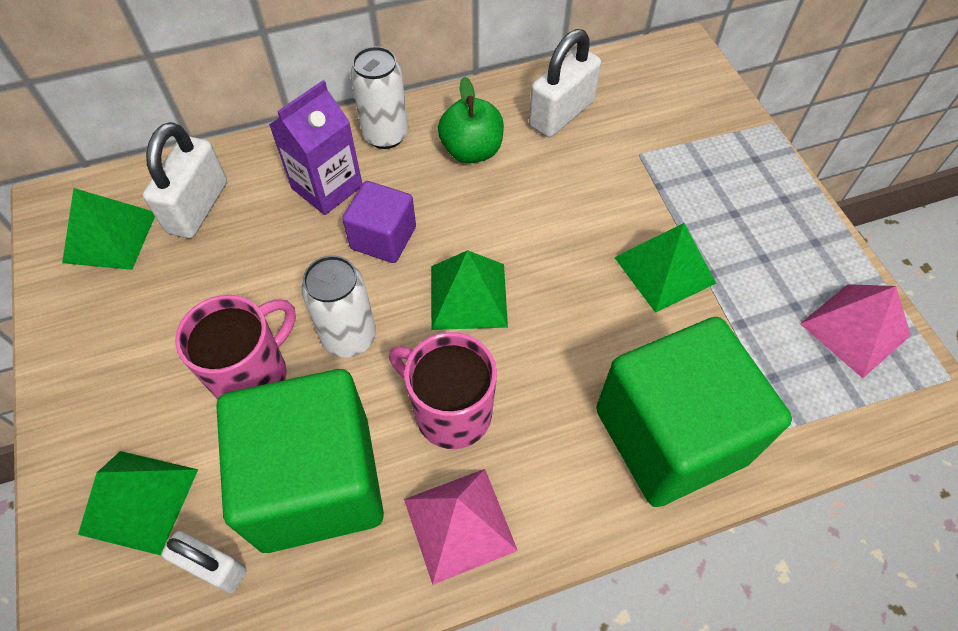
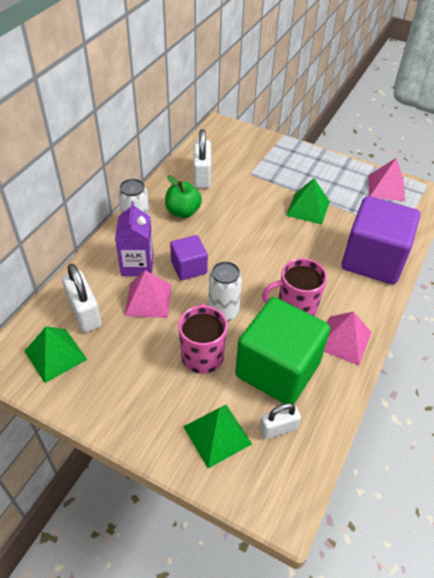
camera: 45 degrees left, 10 degrees down
(283, 246) = (148, 300): none -> pink pyramid
(468, 296) = (250, 265): green pyramid -> none
(670, 435) = (373, 260): green cube -> purple cube

